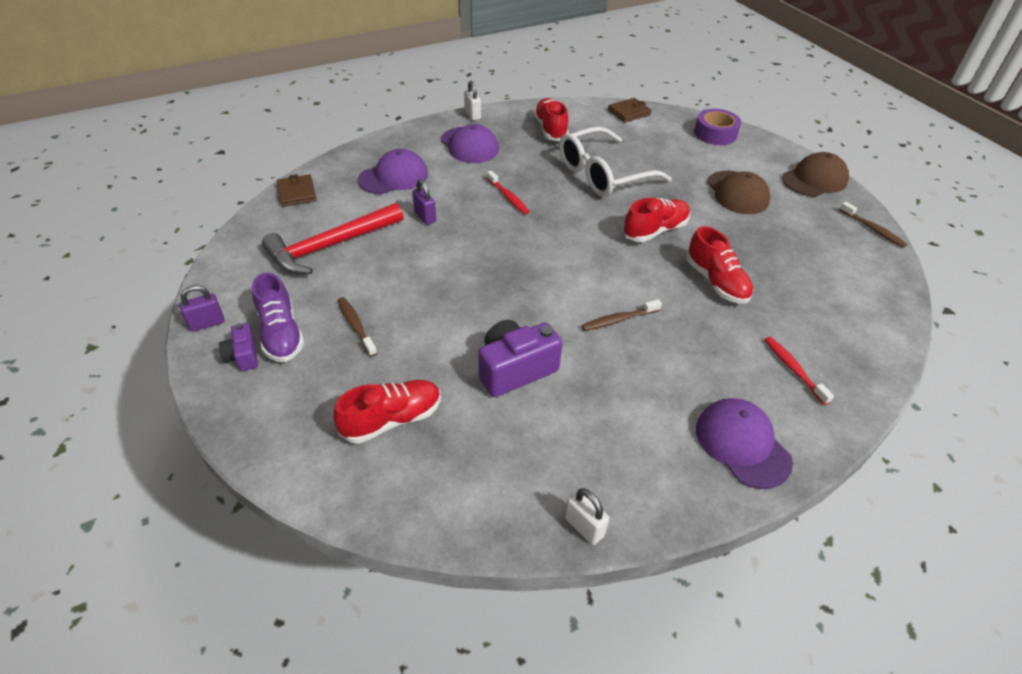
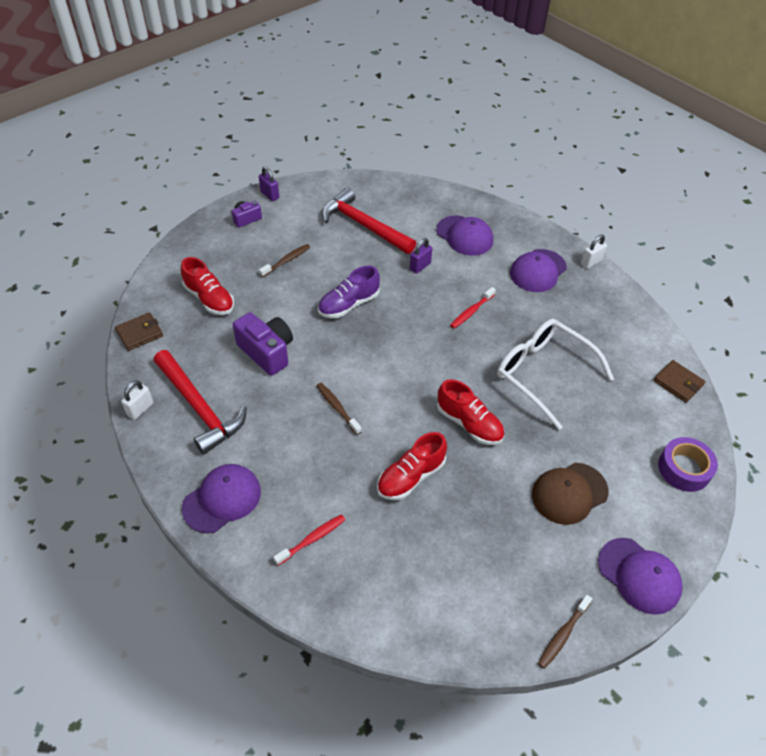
camera: 75 degrees right, 5 degrees up
(281, 334) = (269, 229): purple shoe -> purple shoe (348, 304)
(297, 193) = (418, 191): brown wallet -> brown wallet (140, 333)
(550, 129) = (601, 322): red shoe -> none
(594, 453) = (199, 408): none -> red hammer
(814, 180) = (639, 575): brown cap -> purple cap

